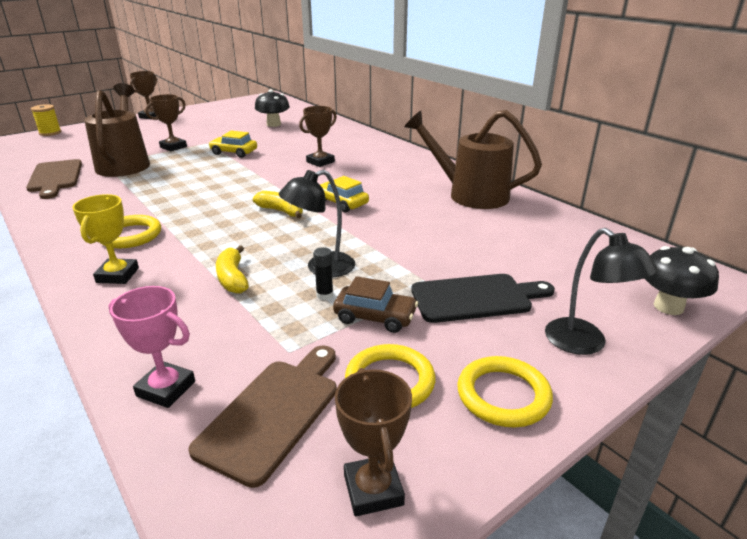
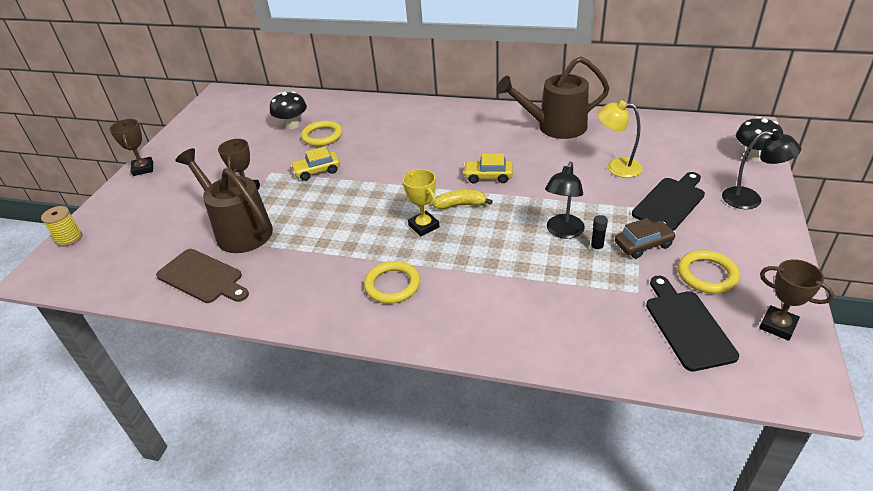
camera: 35 degrees left, 10 degrees up
(117, 275) = (449, 316): yellow trophy -> yellow trophy (423, 226)
(166, 389) = (618, 353): pink trophy -> none
(233, 278) = (526, 271): yellow banana -> none
(273, 413) = (687, 326): brown cutting board -> black cutting board
(320, 162) = (406, 147): brown trophy -> none
(473, 245) = (616, 167): none -> yellow lamp
(503, 395) = (758, 249): yellow ring -> yellow ring (322, 136)

